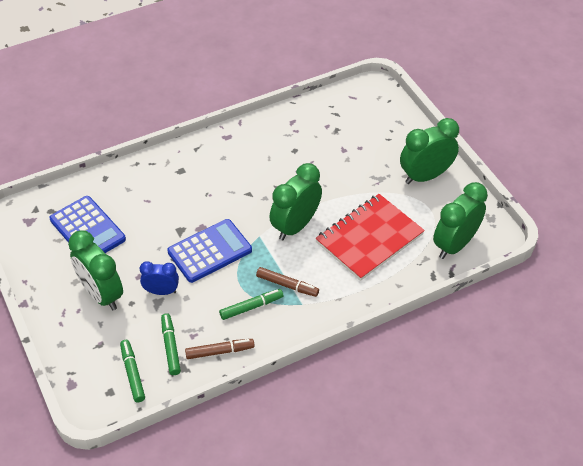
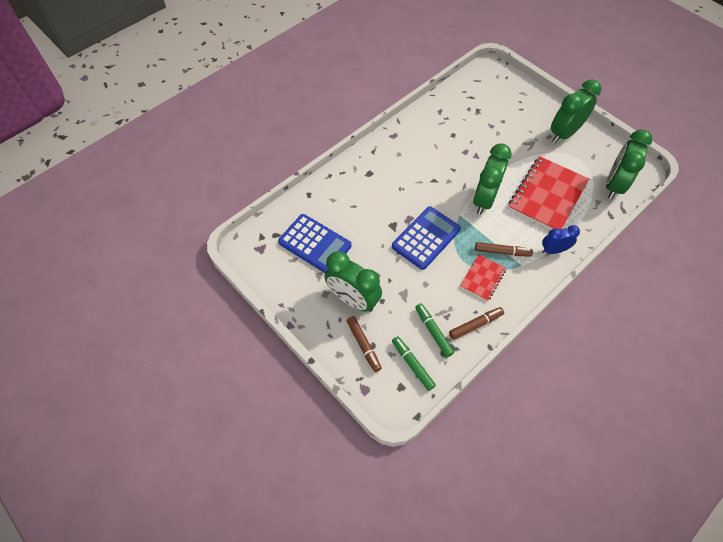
camera: 15 degrees left, 10 degrees up
(90, 342) = (363, 345): none -> brown marker
(161, 291) = (402, 284): blue clock -> blue clock (553, 250)
(251, 307) = (482, 278): green marker -> red notebook

